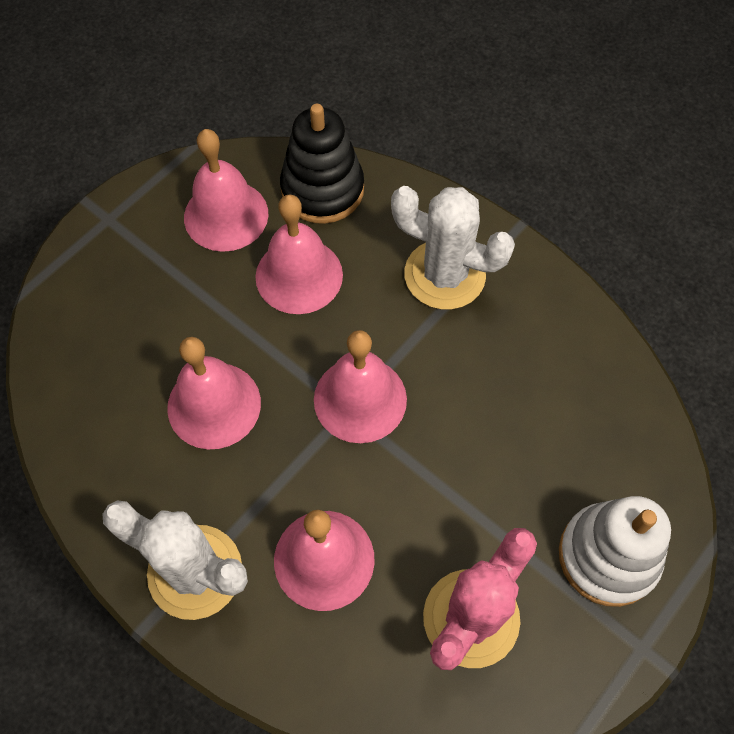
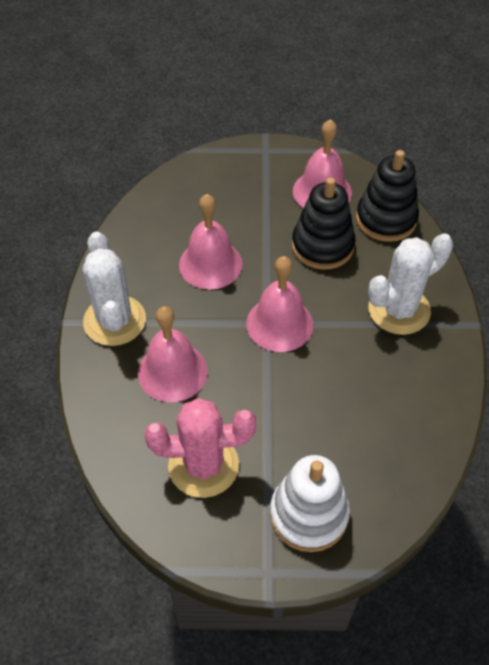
camera: 50 degrees right, 10 degrees down
(299, 275) = (322, 246): pink bell -> black stacking toy
(444, 275) = (399, 310): white cactus -> white cactus turned 75 degrees clockwise

